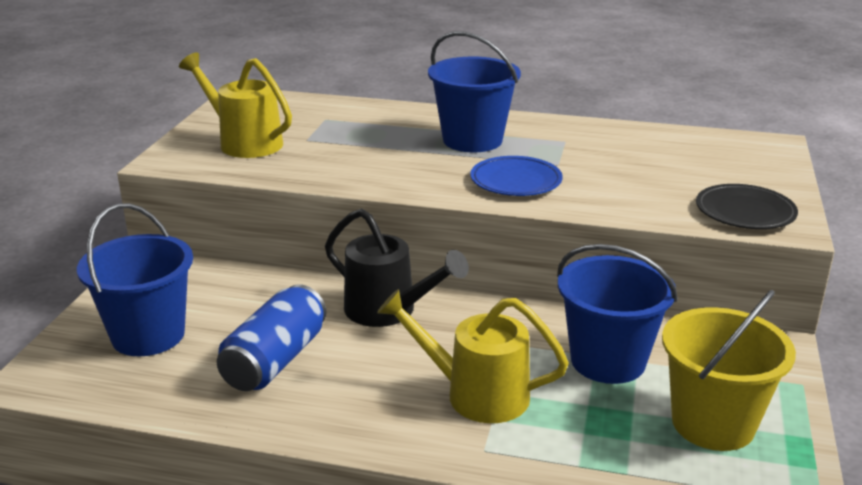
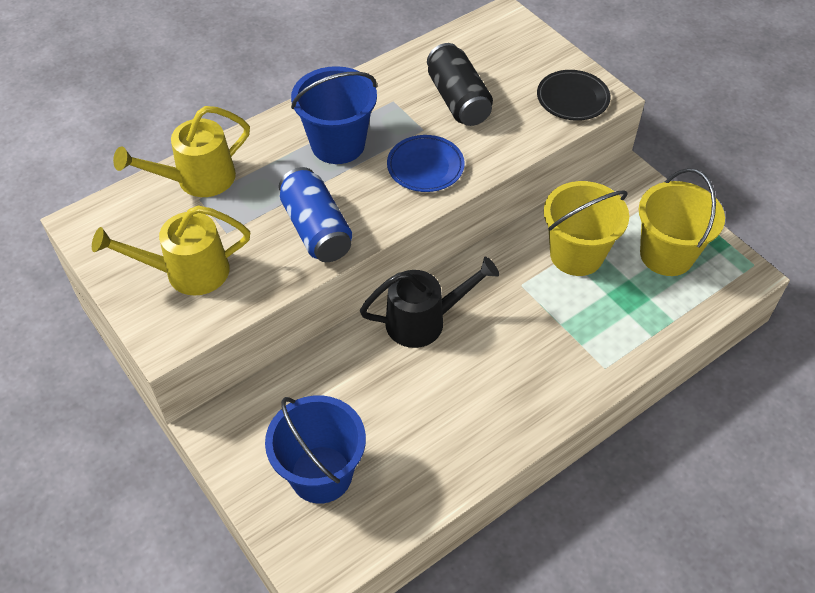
camera: 50 degrees left, 25 degrees up
(275, 360) = (424, 416): blue can -> blue can (316, 229)
(474, 394) = (552, 337): yellow watering can -> yellow watering can (197, 180)
(608, 361) = (576, 254): blue bucket -> yellow bucket
(623, 164) = (458, 100): none -> black can

